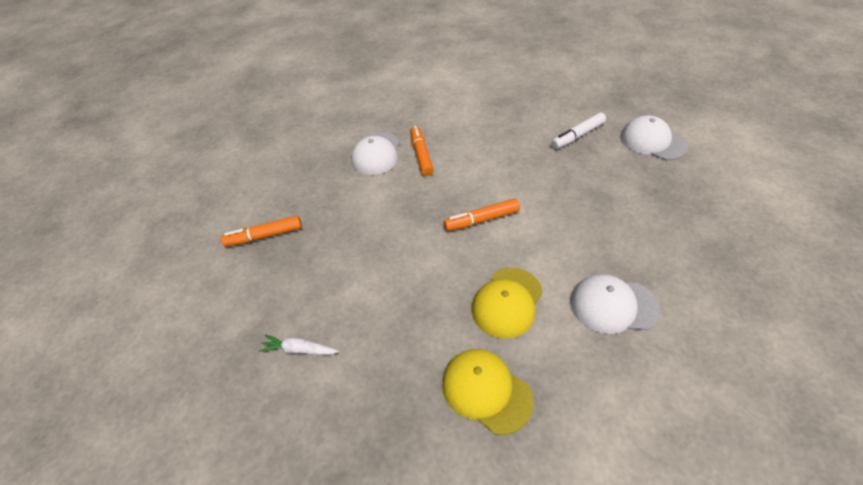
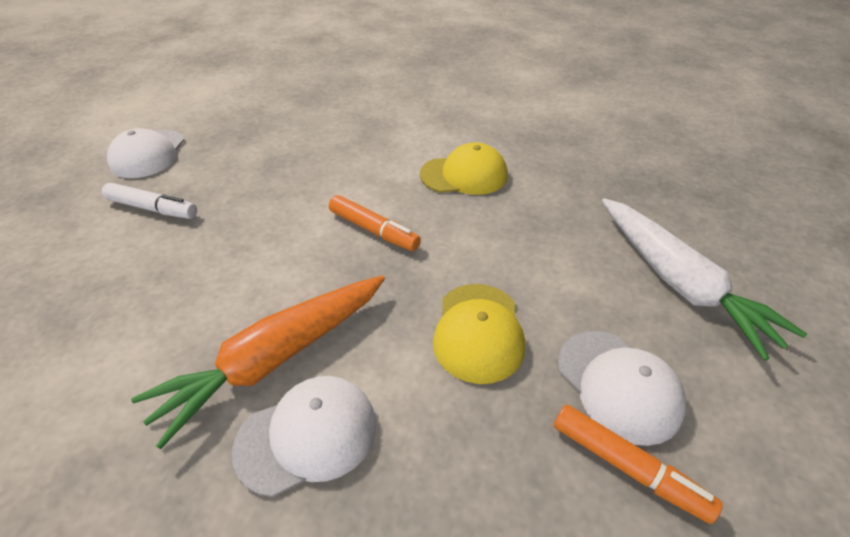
camera: 130 degrees left, 5 degrees down
(299, 349) = (678, 282): white carrot -> white carrot, size x2.22
(421, 155) = (275, 358): orange marker -> orange carrot
(486, 390) = (552, 158): yellow cap -> yellow cap (478, 332)
(613, 305) = (410, 127): white cap -> white cap (618, 385)

